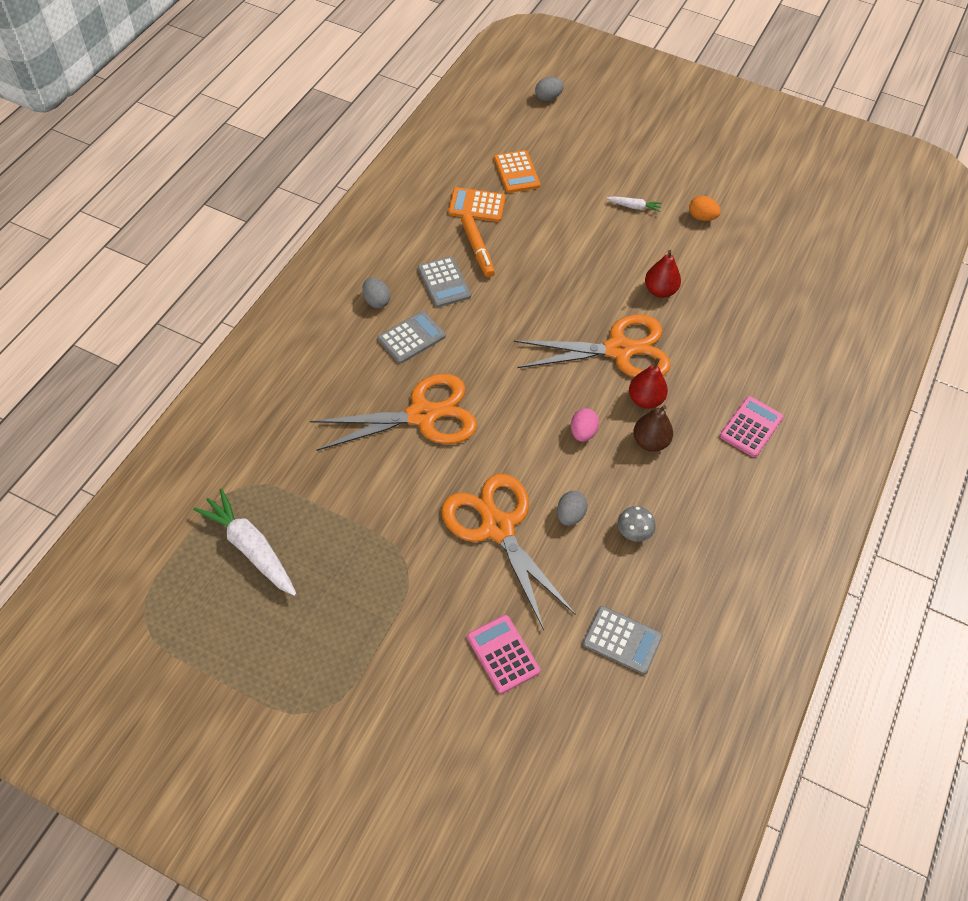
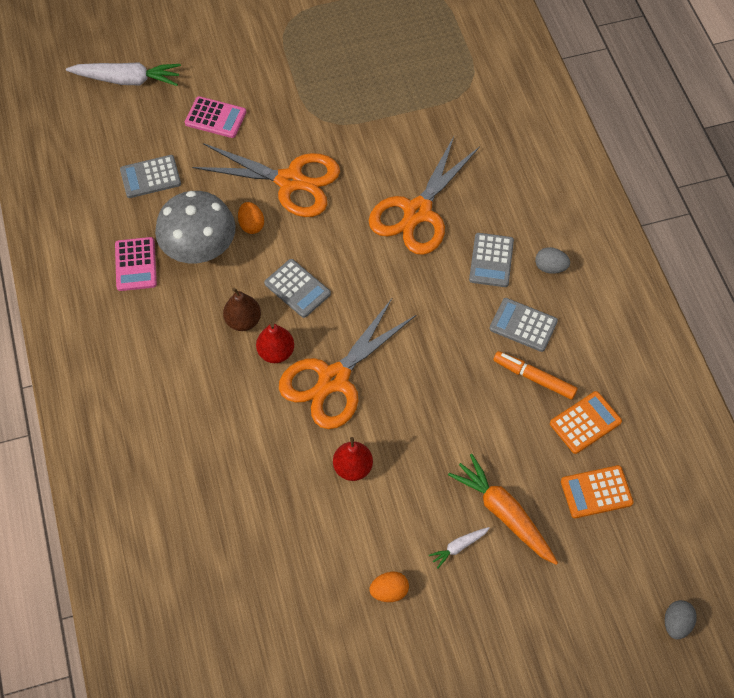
camera: 140 degrees right, 5 degrees up
(250, 547) = (421, 60): white carrot -> white carrot (128, 80)
(516, 172) = (596, 492): orange calculator -> orange calculator turned 45 degrees counterclockwise
(570, 515) = (251, 225): grey egg -> orange egg
(582, 432) = (297, 288): pink egg -> grey calculator
(586, 202) = (503, 513): none -> orange carrot
(634, 532) = (199, 247): grey mushroom -> grey mushroom, size x2.37
(751, 427) = (177, 395): pink calculator -> pink calculator (136, 264)

